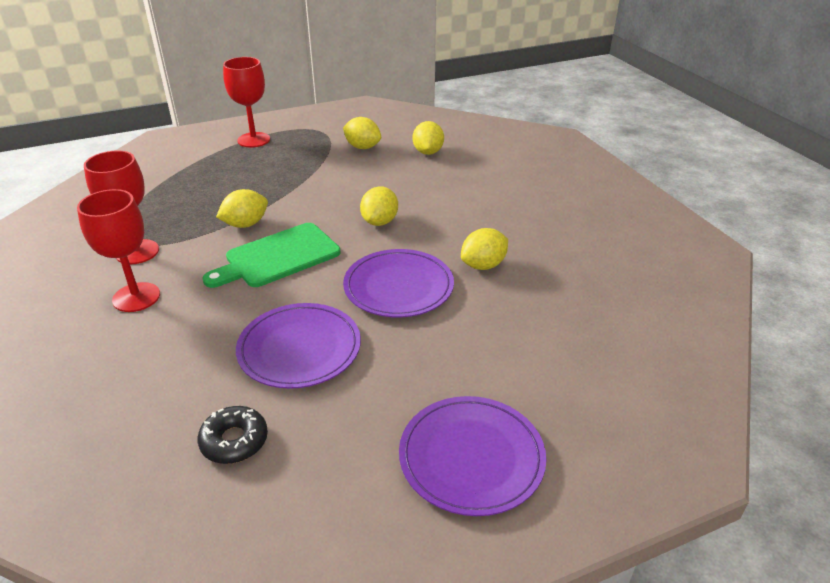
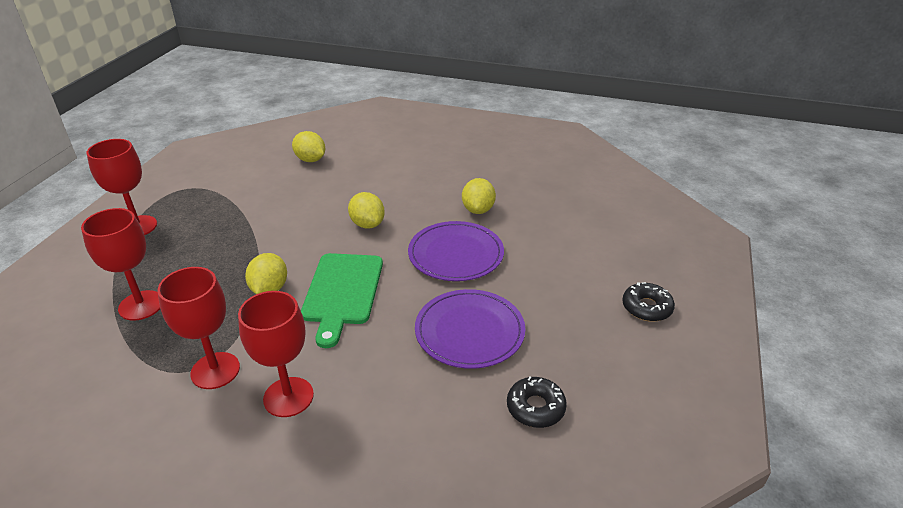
camera: 50 degrees left, 0 degrees up
(175, 188) = (141, 305): none -> red goblet
(362, 147) = (252, 182): yellow lemon -> none
(471, 457) = (646, 307): purple plate -> black donut

